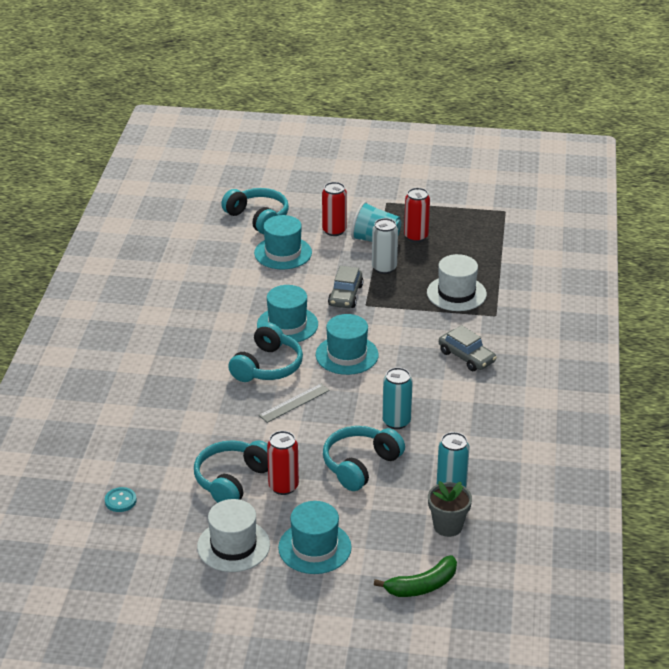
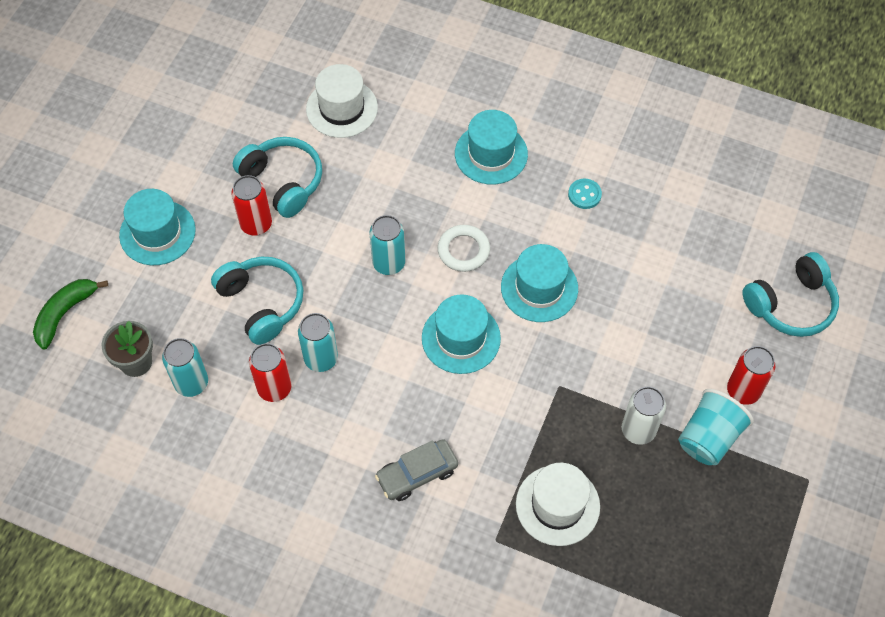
camera: 105 degrees right, 25 degrees up
(120, 501) = (289, 85): turquoise button -> turquoise button (584, 194)
(233, 546) = (189, 165): white hat -> white hat (342, 108)
(267, 366) = (463, 250): turquoise headphones -> white ring
(283, 253) = (699, 316): turquoise hat -> turquoise hat (491, 154)
(294, 403) = (389, 263): grey ruler -> turquoise can
(345, 295) = (585, 367): grey car -> none
(416, 236) = (708, 494): red can -> red can (274, 388)
(422, 586) = (65, 313): green banana -> green banana turned 45 degrees clockwise

